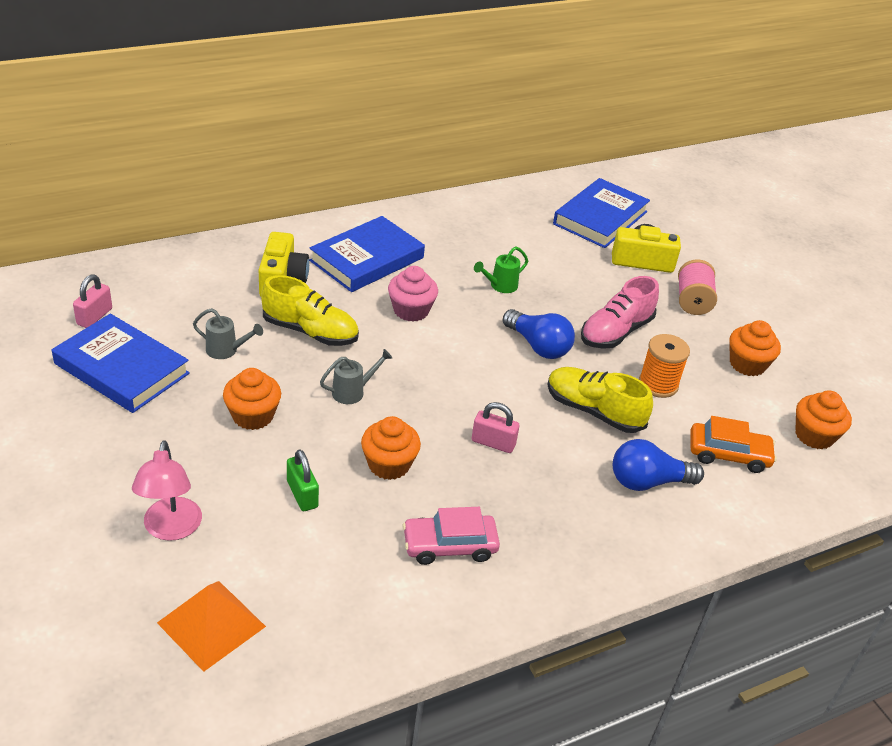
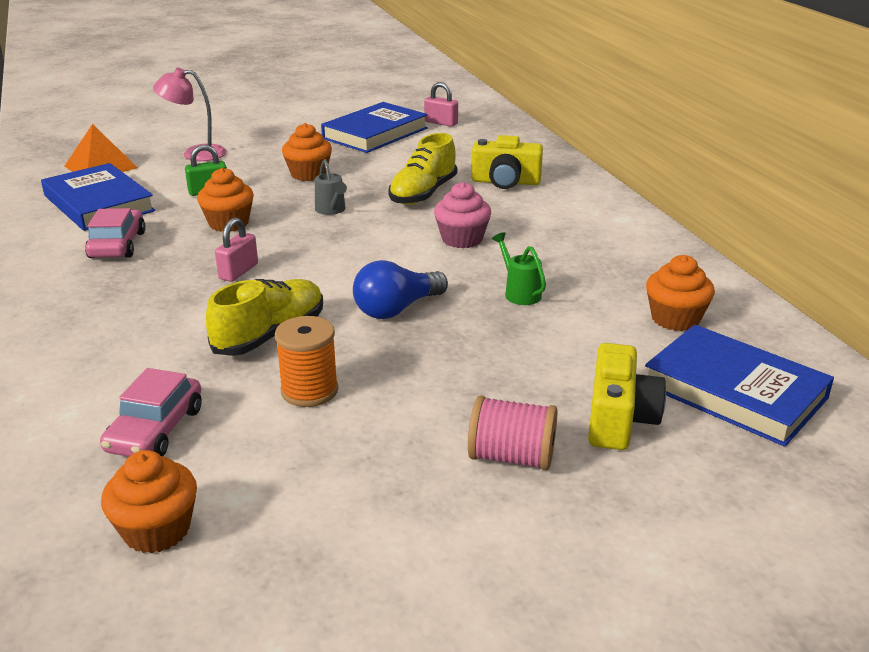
camera: 100 degrees right, 10 degrees down
(226, 350) = (396, 163): grey watering can -> none
(367, 259) = (554, 219): blue book -> blue book (98, 203)
(616, 332) = (425, 370): pink shoe -> none
(648, 482) = (139, 358): blue light bulb -> none
(728, 454) = (155, 430): orange car -> pink car
(747, 364) = (342, 489): orange cupcake -> orange cupcake (675, 319)

